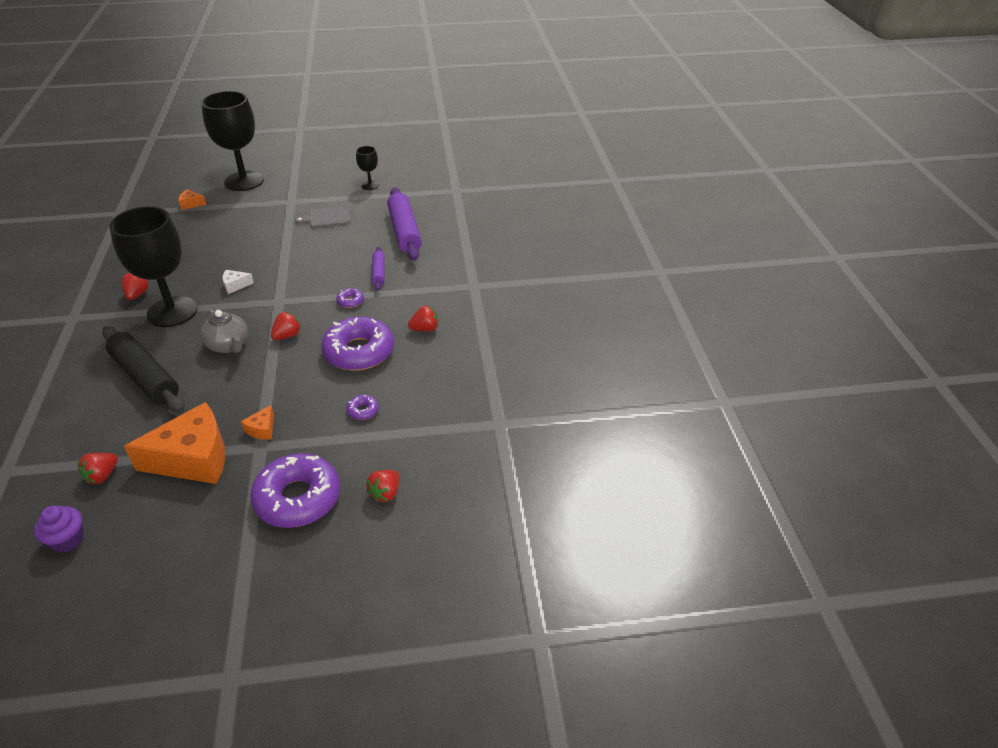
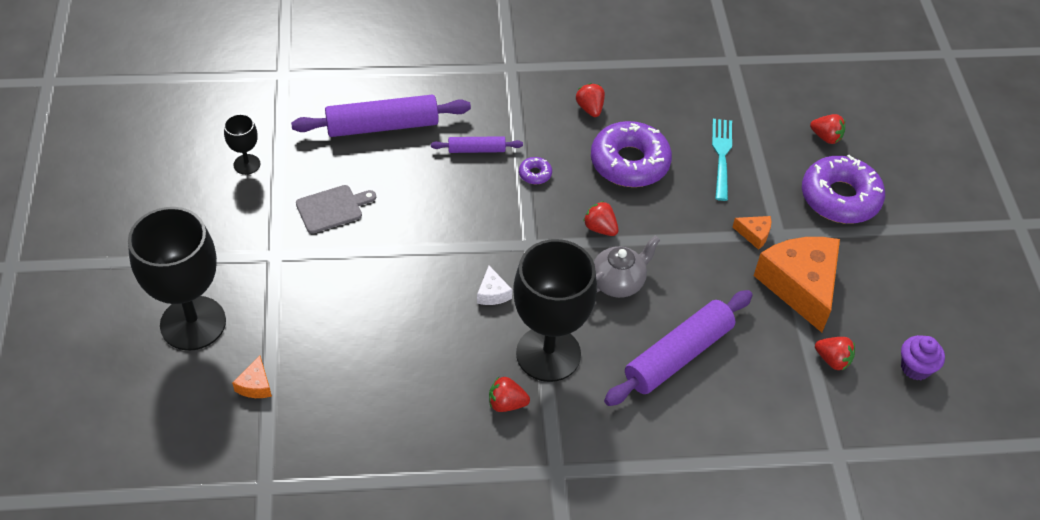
camera: 90 degrees left, 10 degrees up
(146, 377) = (678, 355): black rolling pin -> purple rolling pin
(327, 218) = (332, 208): grey cutting board -> grey cutting board turned 105 degrees counterclockwise
(363, 410) = (722, 156): purple donut -> turquoise fork

